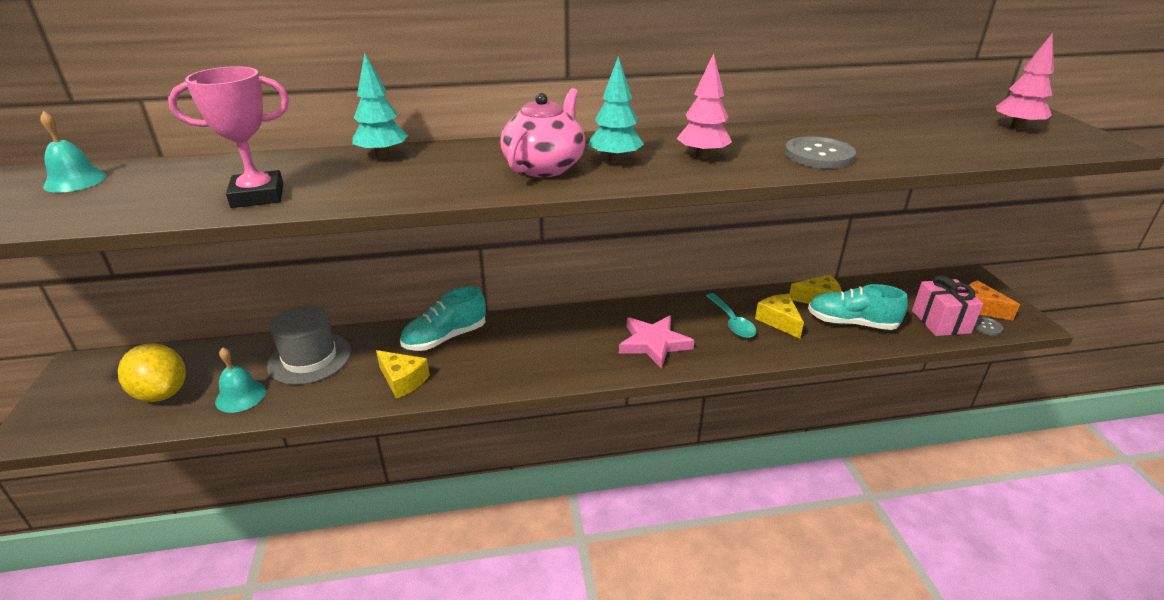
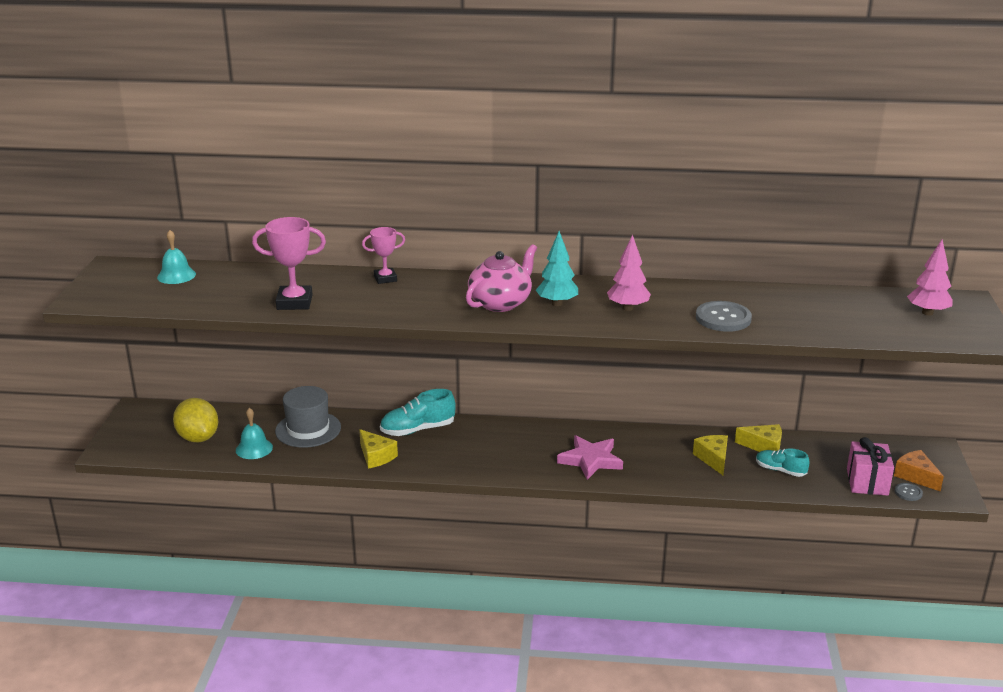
camera: 15 degrees right, 5 degrees down
(382, 155) = (385, 278): turquoise tree -> pink trophy
(731, 322) = (669, 453): turquoise spoon -> none
(851, 323) = (780, 470): turquoise shoe -> turquoise shoe, size x0.65

